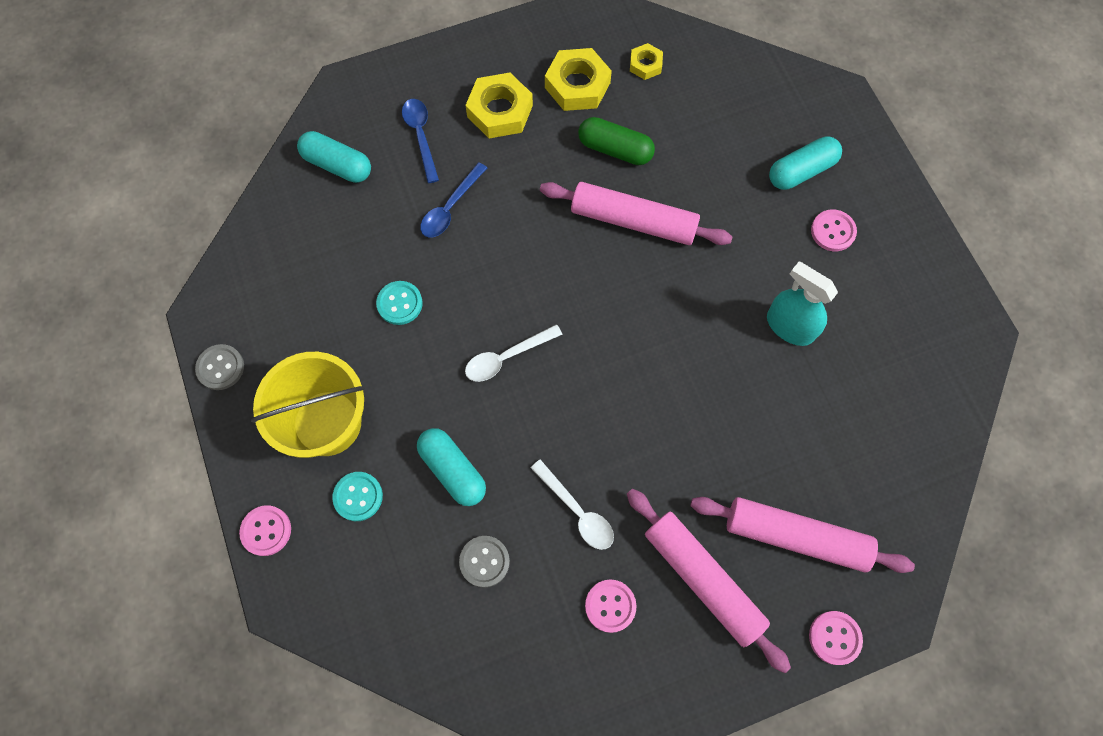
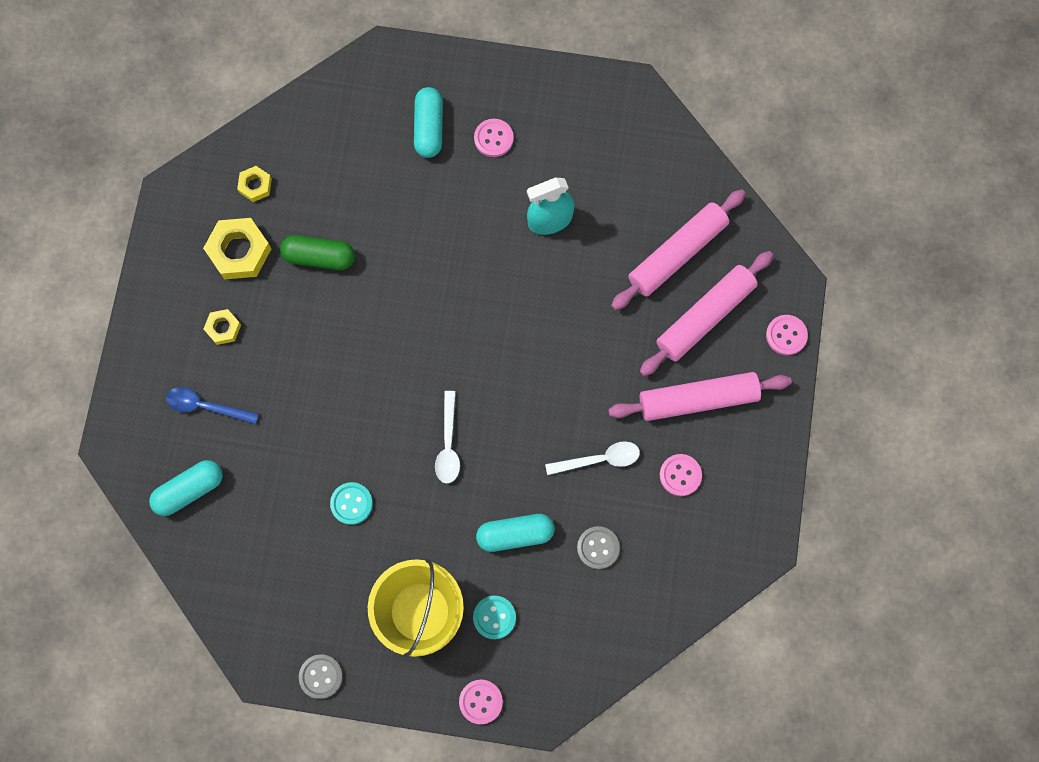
camera: 60 degrees left, 5 degrees up
(450, 208) = (289, 418): blue spoon -> none
(500, 111) = (223, 328): yellow nut -> yellow nut, size x0.55
(615, 149) = (319, 257): green capsule -> green capsule turned 45 degrees clockwise
(633, 221) = (392, 281): pink rolling pin -> pink rolling pin (677, 254)

